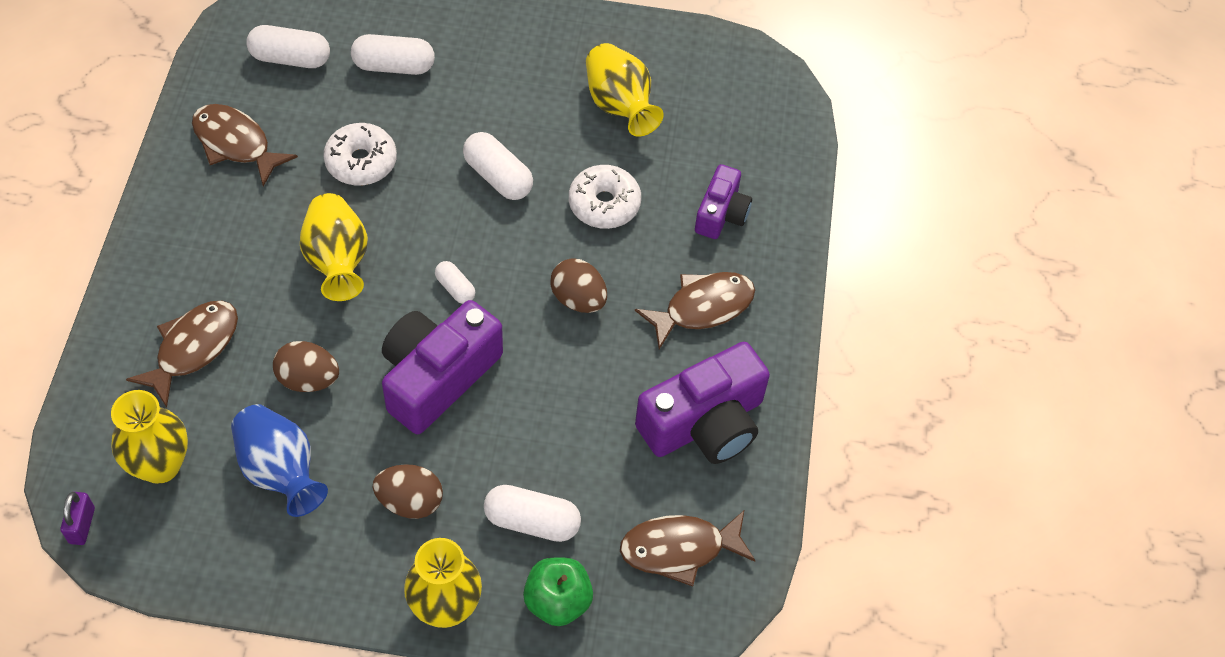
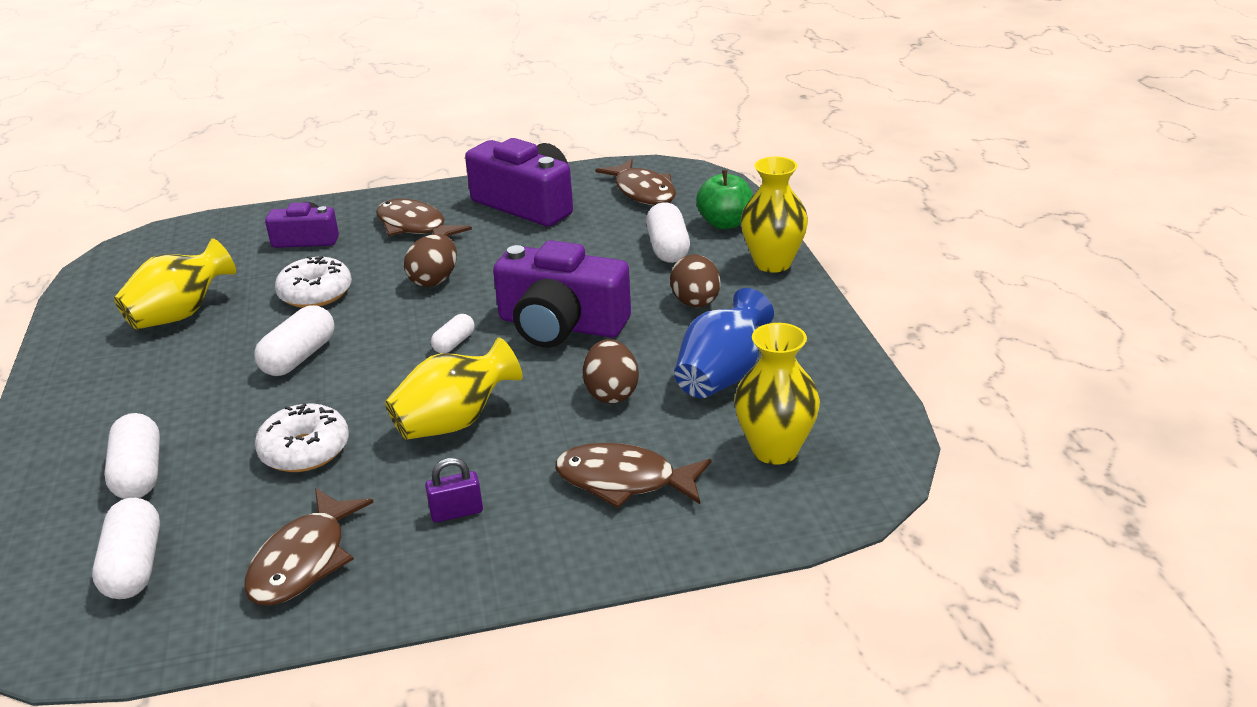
camera: 105 degrees left, 25 degrees down
(82, 525) = (881, 475): purple padlock -> purple padlock (456, 512)

